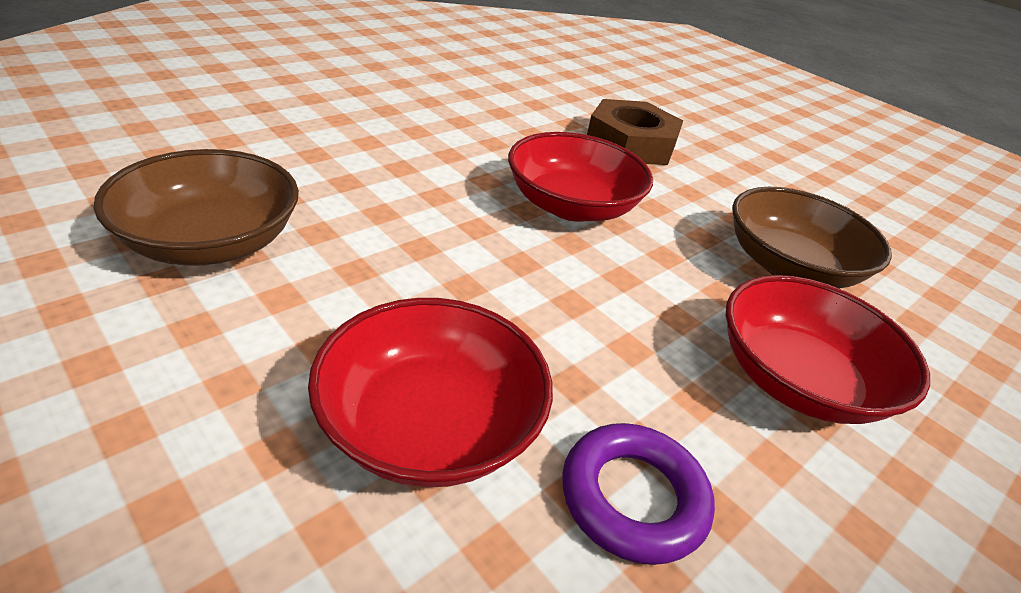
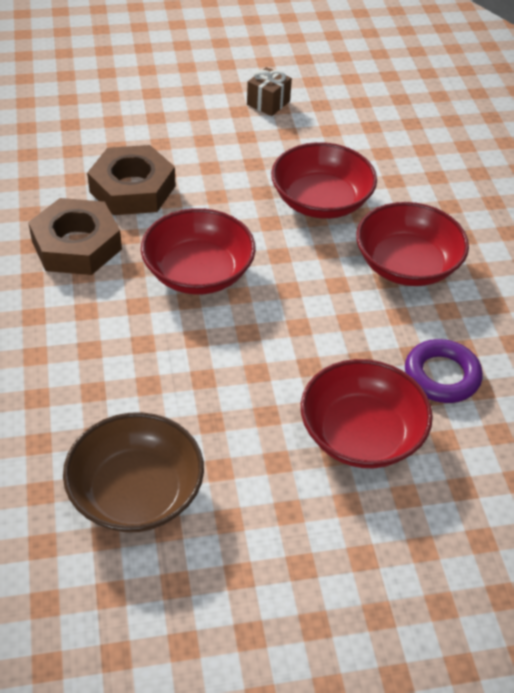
camera: 55 degrees left, 10 degrees up
(525, 132) = (76, 245): none -> brown nut
(789, 266) = (321, 201): brown bowl -> red bowl
(862, 192) = (268, 103): none -> brown gift

